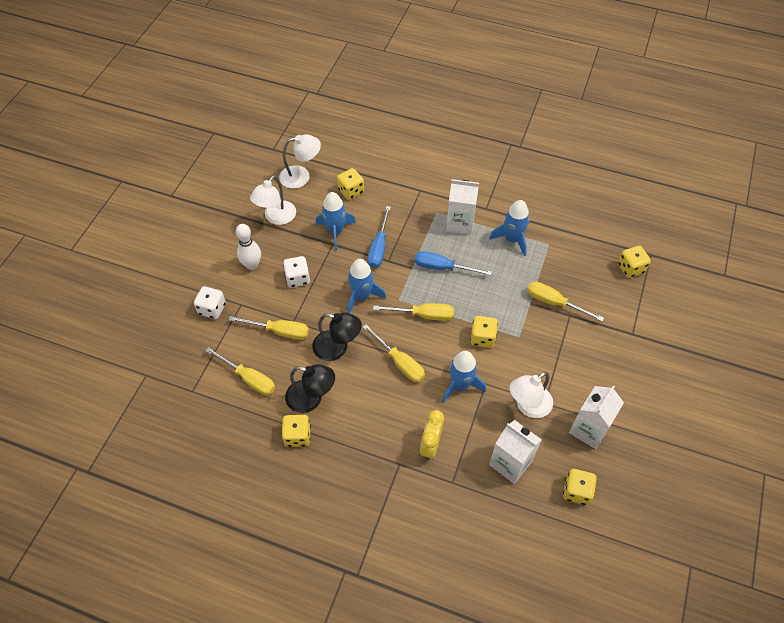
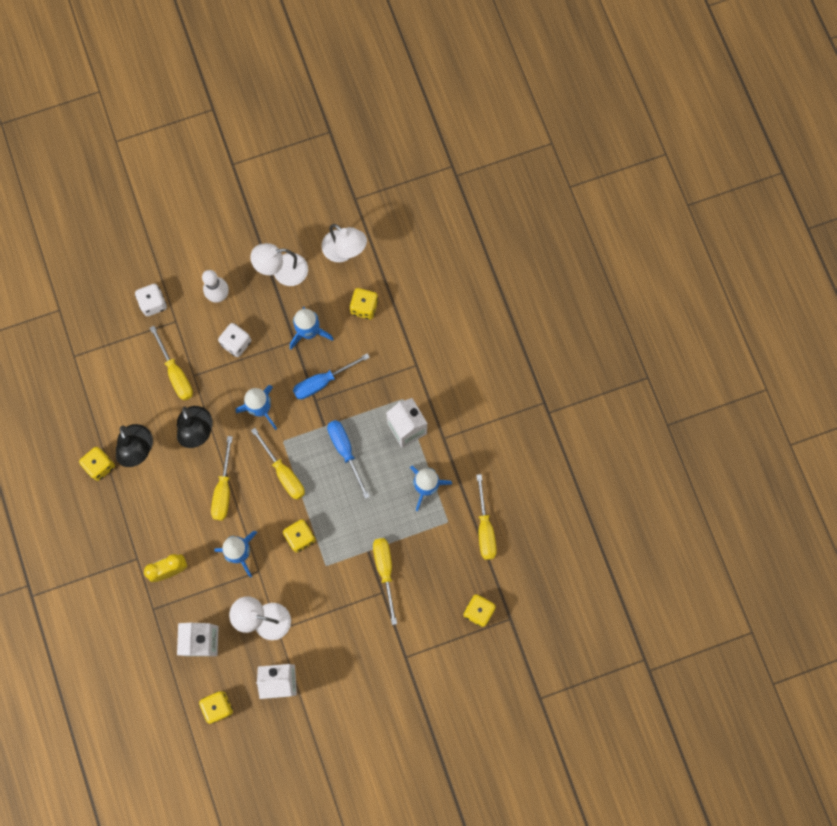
camera: 50 degrees right, 20 degrees up
(249, 378) = (117, 388): yellow screwdriver -> yellow screwdriver (485, 528)

